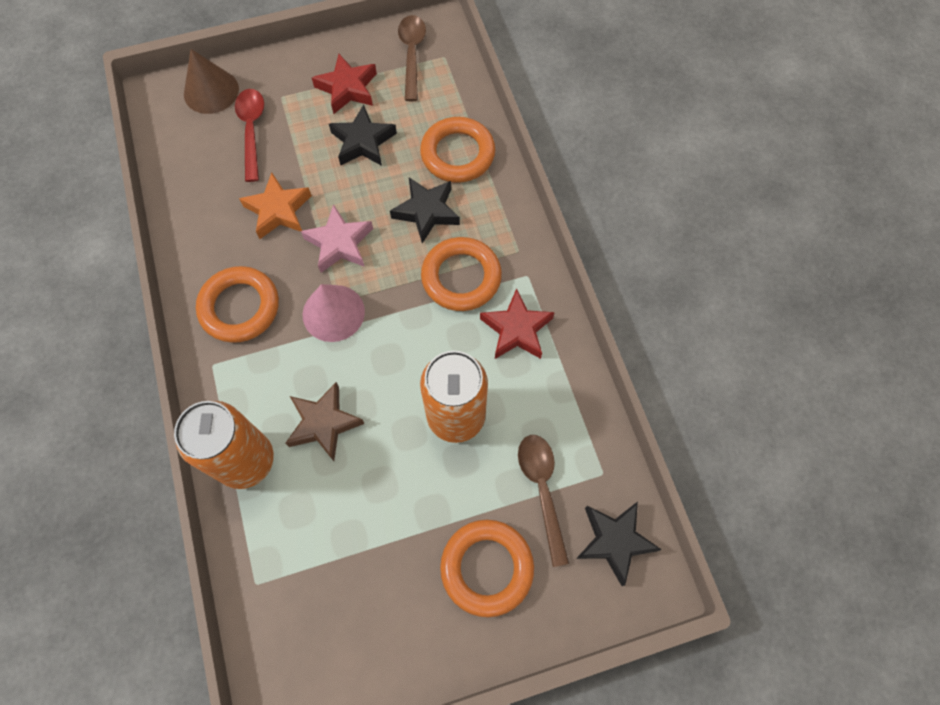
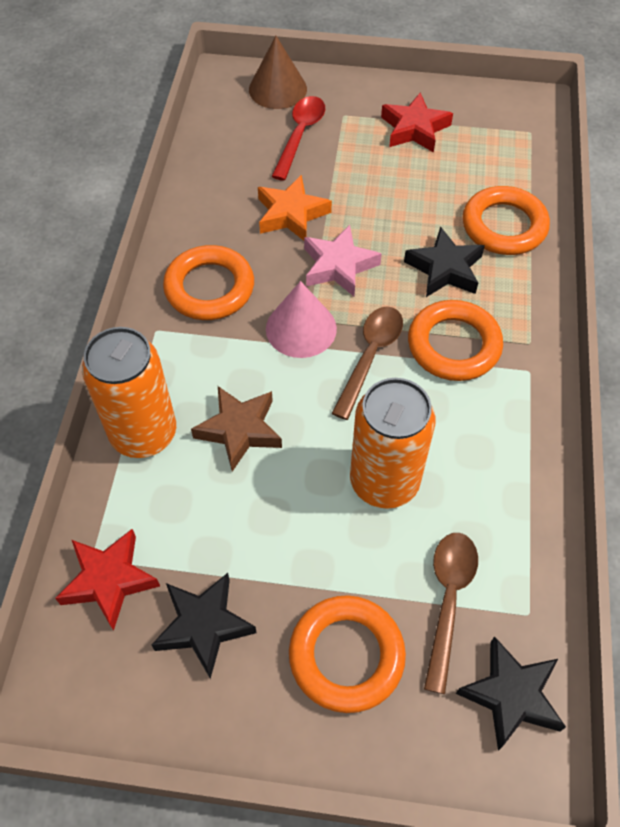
camera: 25 degrees right, 10 degrees down
(363, 142) = (407, 181): black star -> black star (204, 625)
(412, 55) = (496, 120): brown spoon -> brown spoon (370, 356)
(516, 329) = (493, 420): red star -> red star (109, 580)

